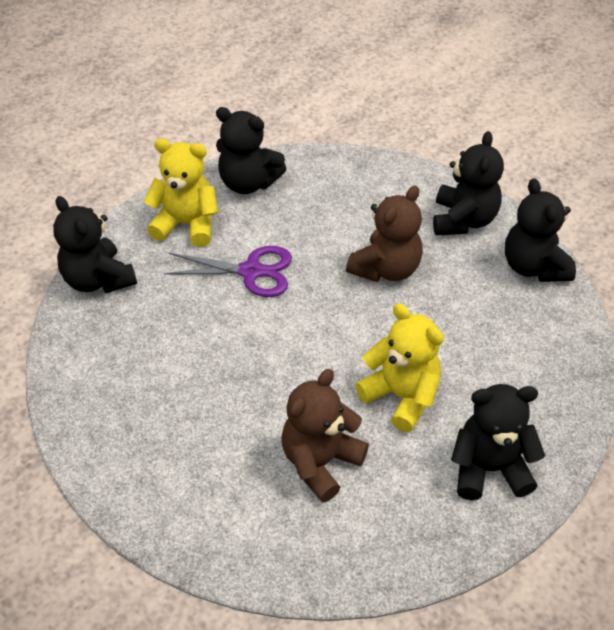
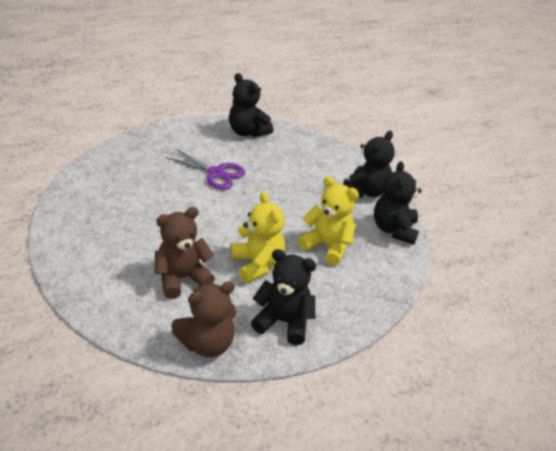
camera: 20 degrees right, 10 degrees down
(98, 279) = (127, 148): black teddy bear -> none
(186, 224) = (197, 139): yellow teddy bear -> yellow teddy bear (327, 246)
(386, 269) = (298, 199): brown teddy bear -> brown teddy bear (207, 343)

